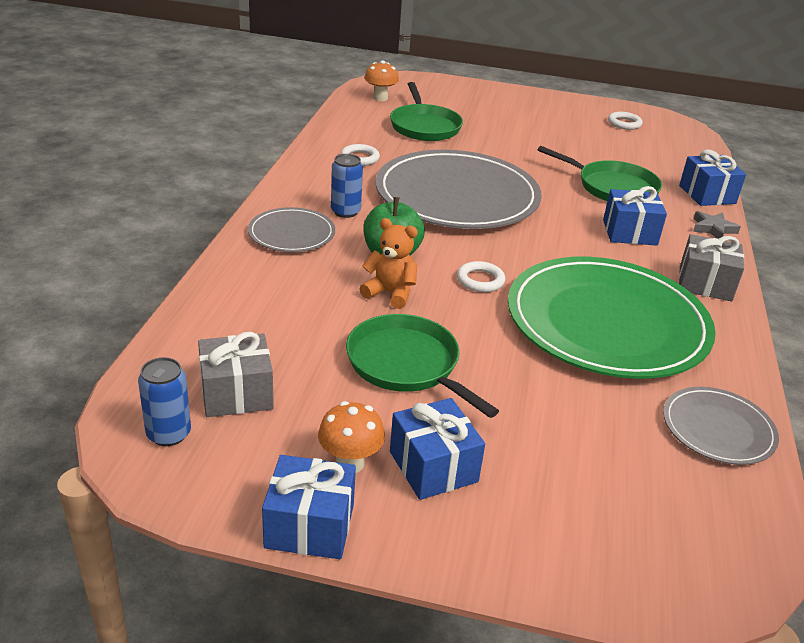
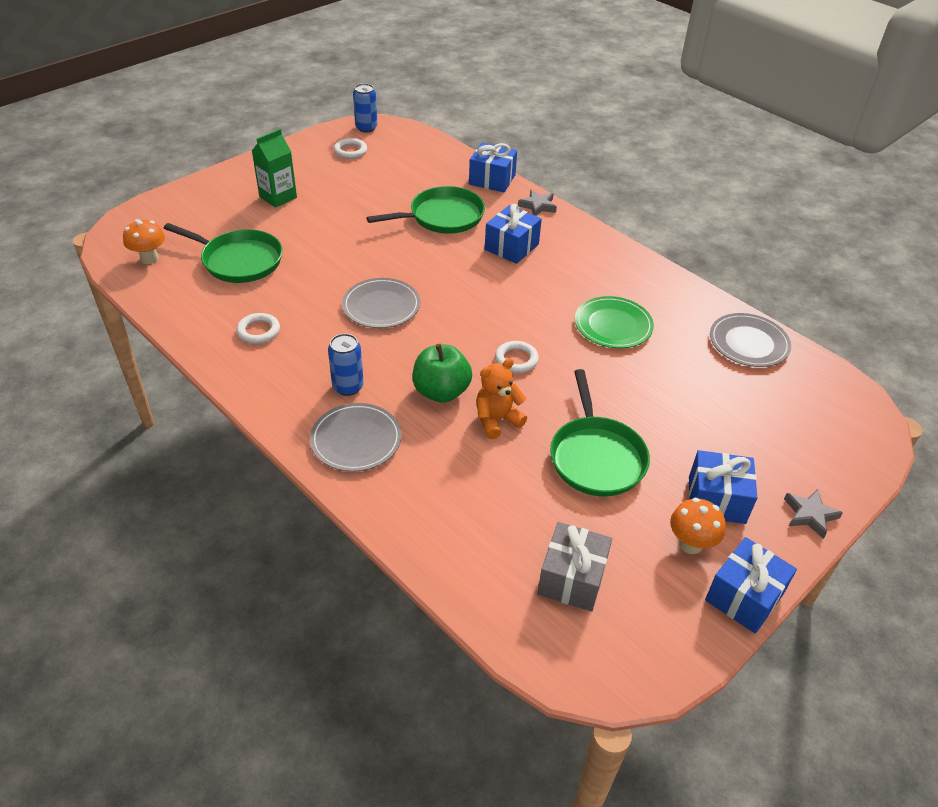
camera: 55 degrees left, 10 degrees up
(169, 434) = (599, 645): blue can -> blue can (366, 128)
(406, 364) = (596, 457): green pan -> green pan turned 90 degrees counterclockwise
(457, 196) = (381, 306): grey plate -> grey plate, size x0.47
(487, 555) = (809, 515): none -> grey star
(518, 116) = (278, 197): none -> green carton
(607, 323) = (613, 325): green plate -> green plate, size x0.47
(705, 283) = (600, 252): grey gift -> none

